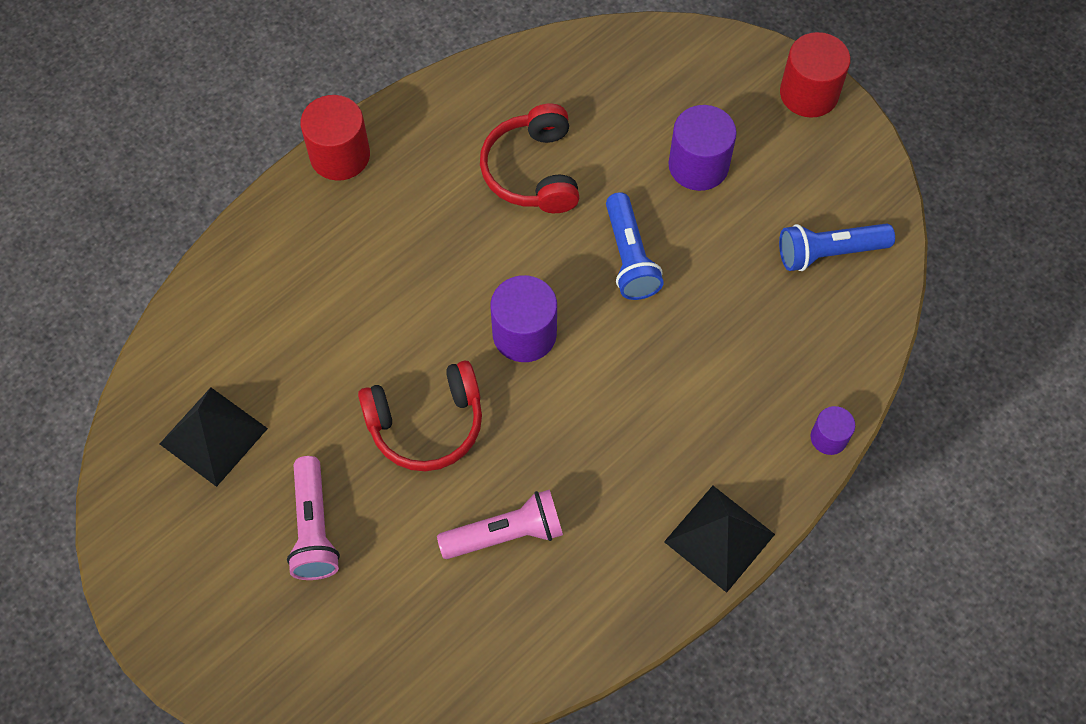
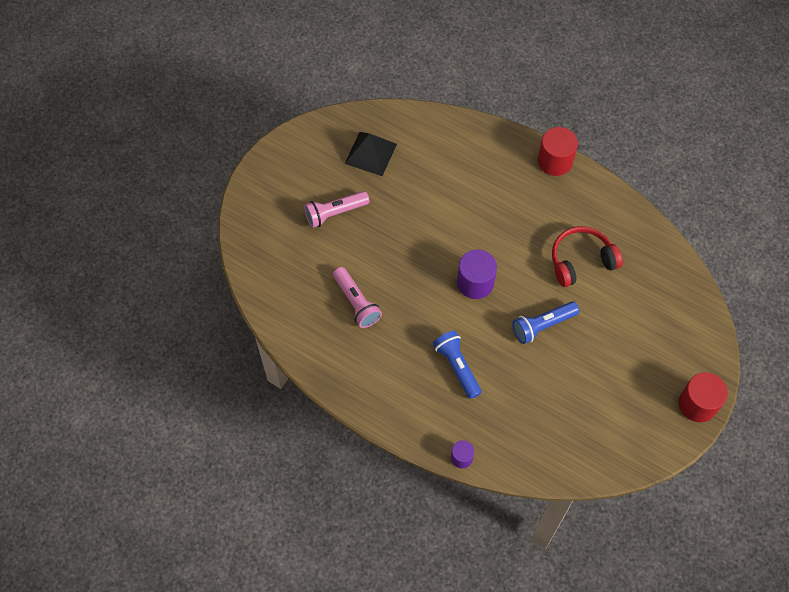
camera: 75 degrees right, 0 degrees up
(426, 424) = (406, 248): red headphones -> none
(698, 165) = (619, 350): purple cylinder -> none
(719, 538) = (384, 410): black pyramid -> none
(829, 252) = (585, 436): blue flashlight -> blue flashlight (457, 367)

